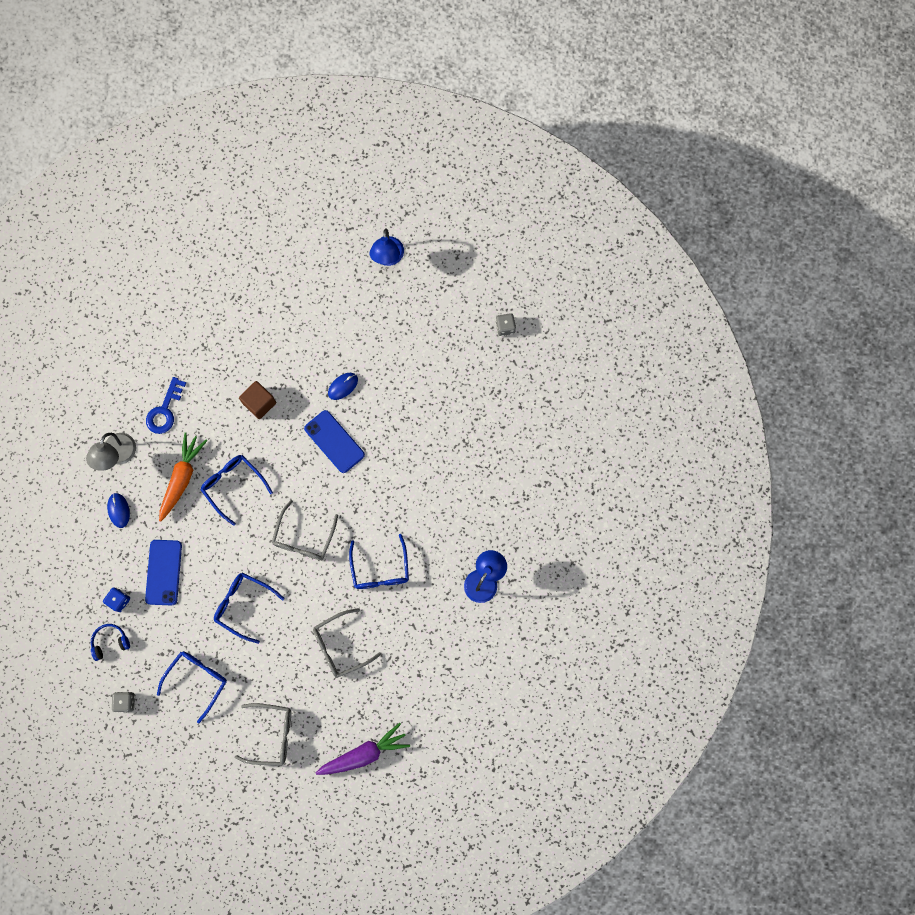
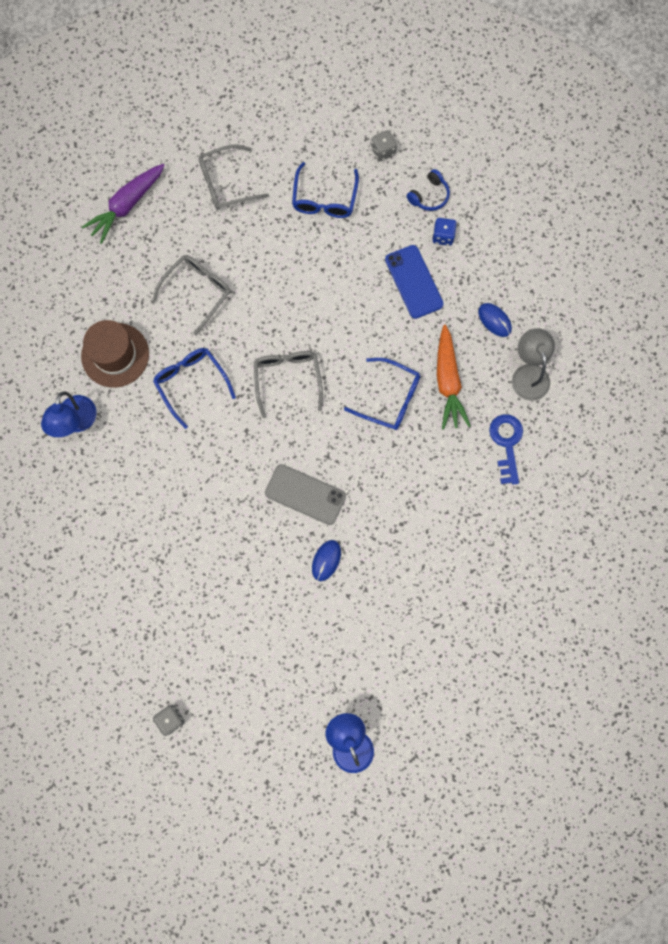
camera: 155 degrees right, 0 degrees up
(244, 605) = (315, 287): blue glasses -> none
(259, 403) = (408, 499): brown cube -> none
(334, 441) = (305, 494): blue phone -> grey phone
(430, 621) = (115, 355): none -> brown hat

